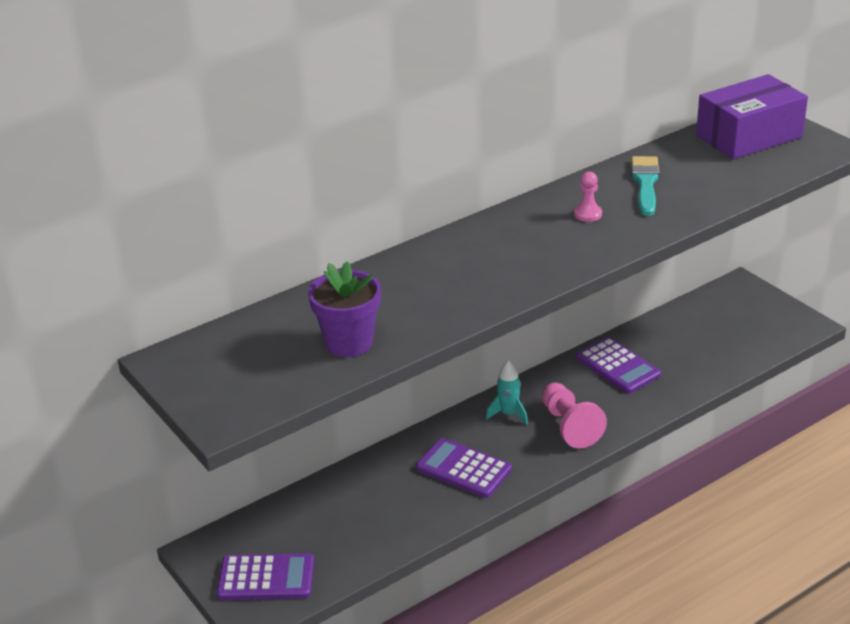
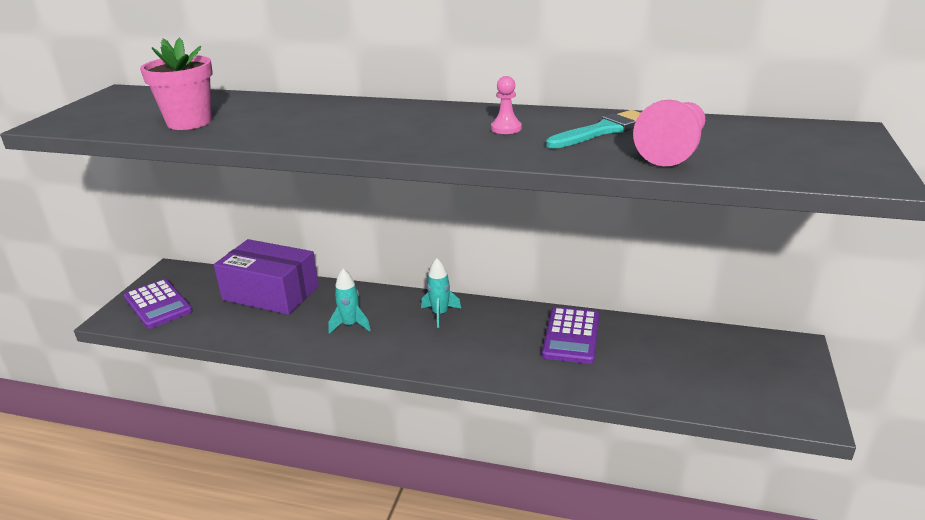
camera: 50 degrees right, 5 degrees down
(349, 343) = (189, 122): purple flower pot -> pink flower pot
(464, 469) = (350, 325): purple calculator -> turquoise rocket
(569, 426) = (460, 348): pink pawn -> pink pawn (673, 150)
(749, 136) = (791, 139): purple box -> purple box (270, 293)

